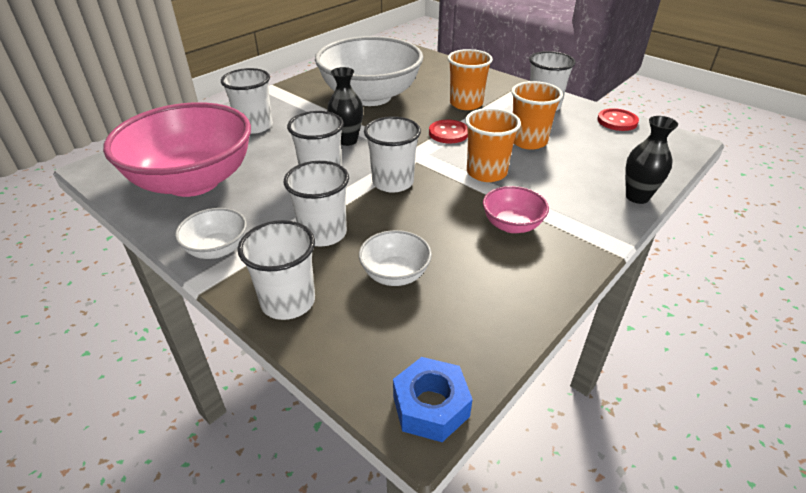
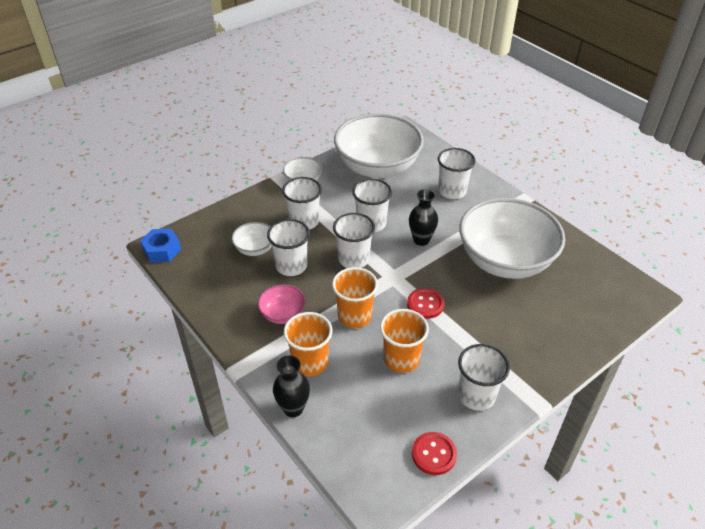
camera: 100 degrees right, 5 degrees up
(193, 181) = (377, 167): pink bowl -> white bowl
(288, 301) = (250, 207): white cup -> white cup (291, 266)
(466, 104) = (486, 329): orange cup -> orange cup (310, 362)

